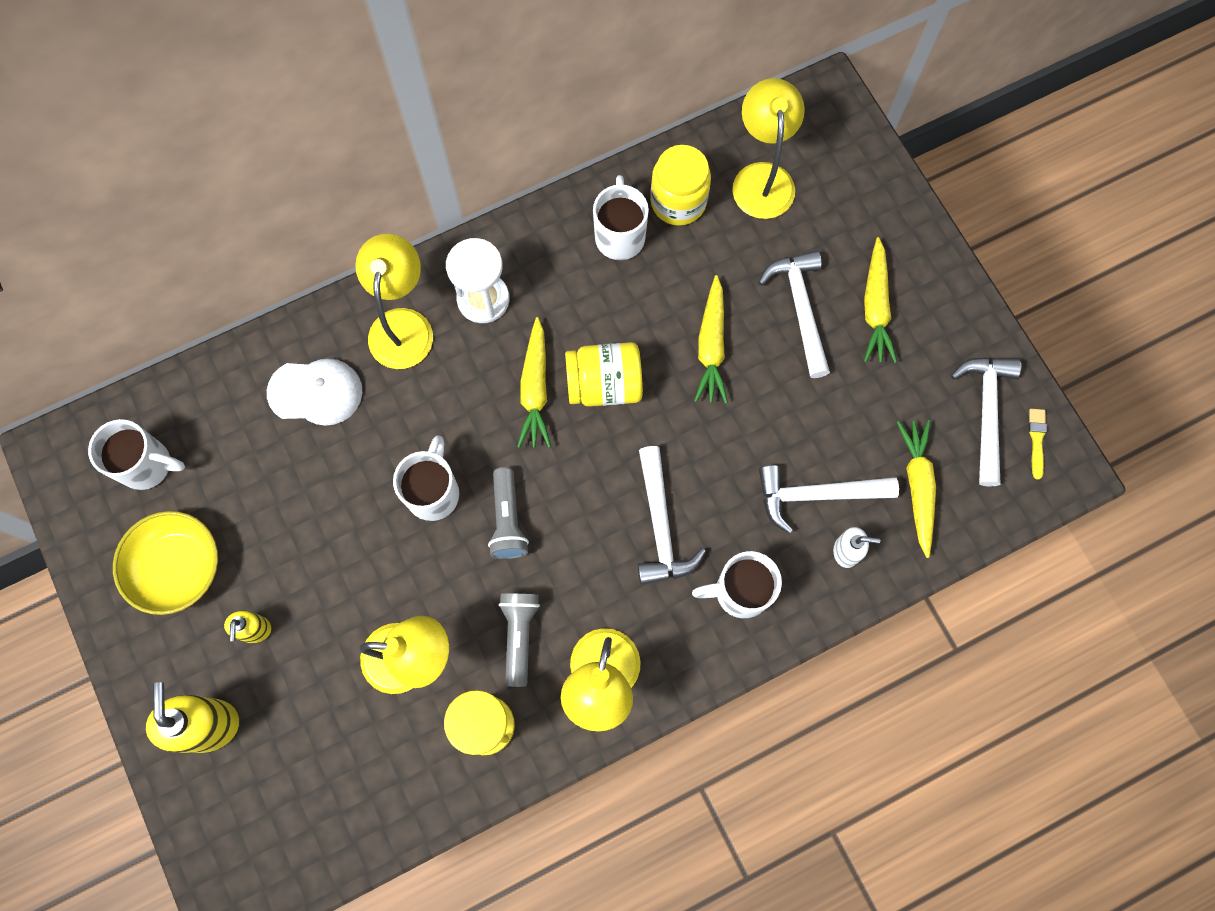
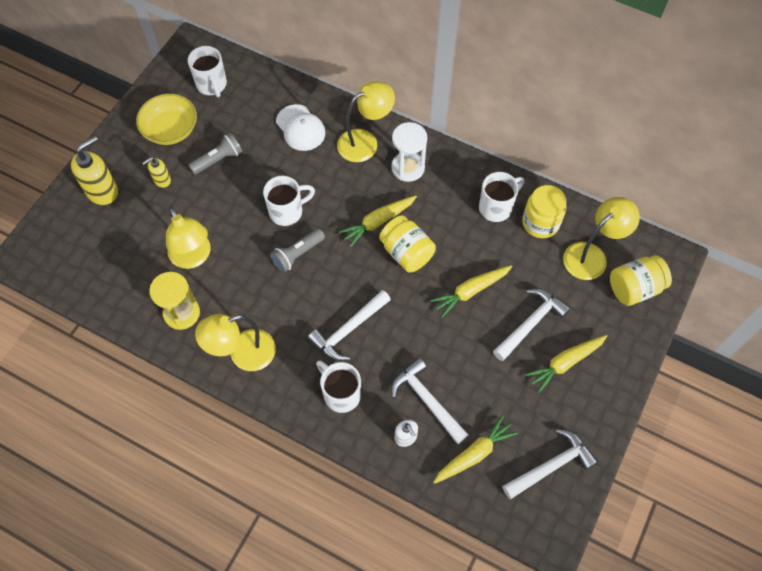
camera: 55 degrees right, 10 degrees down
(519, 635) = (239, 299): grey flashlight -> grey flashlight (218, 159)
(836, 164) = (634, 288): none -> yellow jar
(1036, 440) = (557, 507): yellow brush -> none

